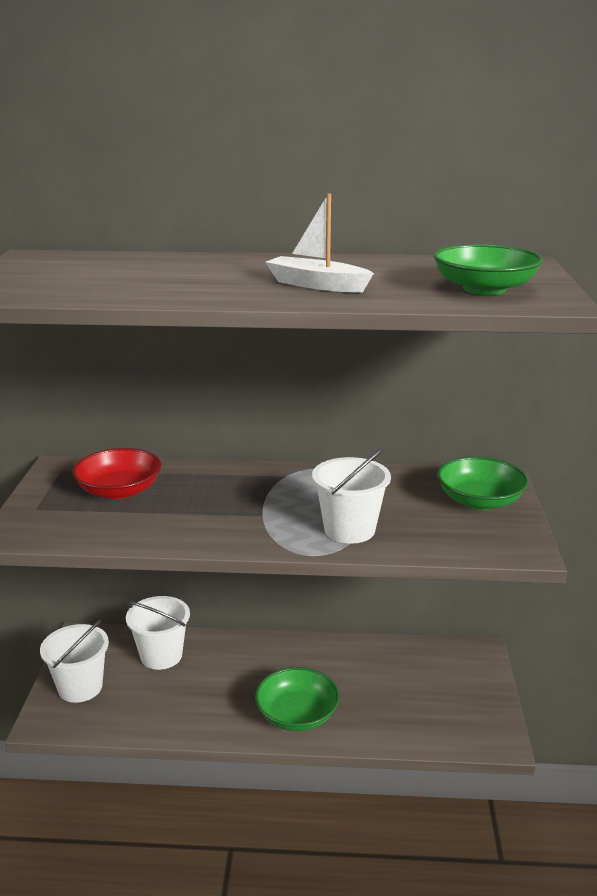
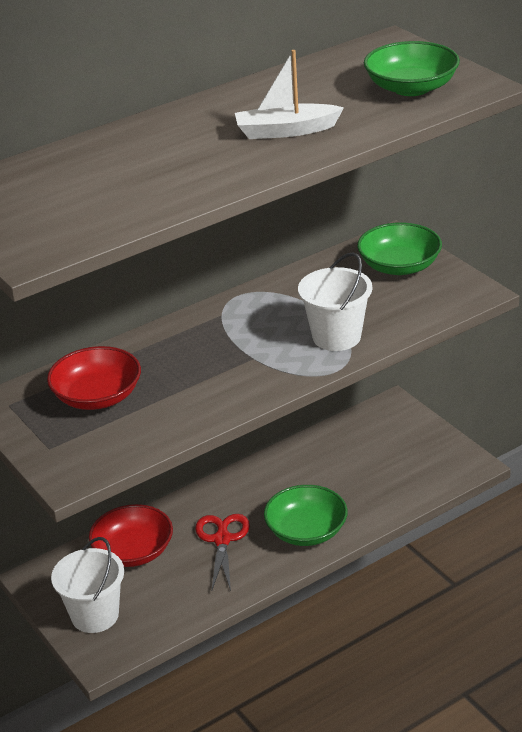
camera: 35 degrees left, 10 degrees up
(161, 656) = (133, 551): white bucket -> red bowl
(229, 683) = (222, 539): none -> red scissors

